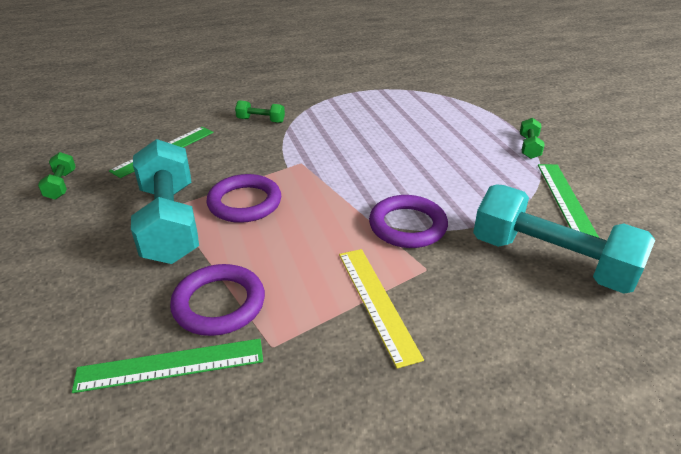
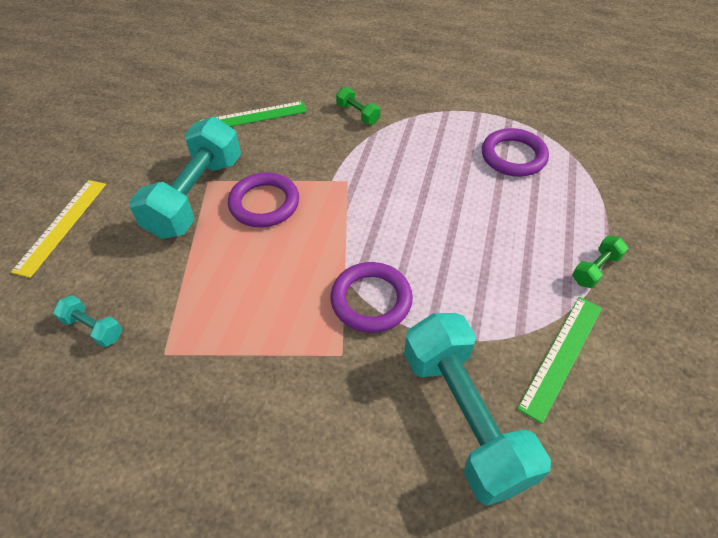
camera: 35 degrees right, 15 degrees up
(61, 185) = (157, 121): green dumbbell -> none
(170, 365) = (93, 328): green ruler -> turquoise dumbbell
(219, 304) = (164, 294): purple ring -> purple ring (513, 156)
(377, 302) = (270, 363): yellow ruler -> yellow ruler (61, 226)

